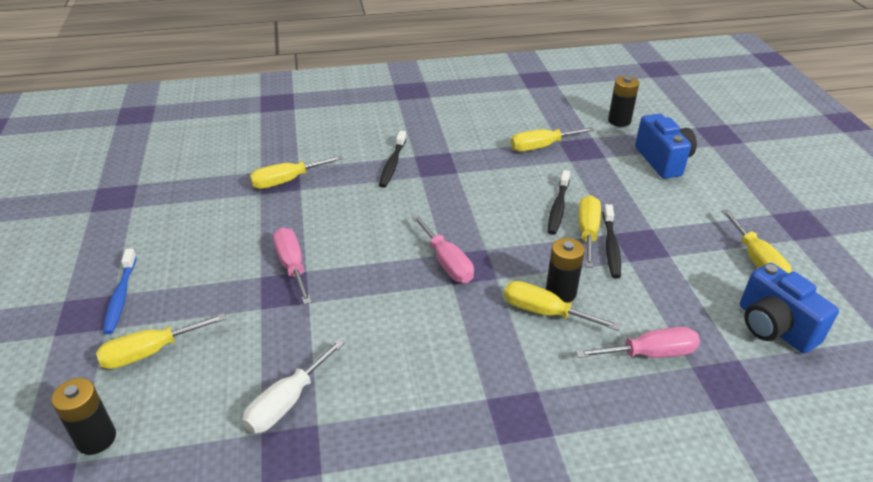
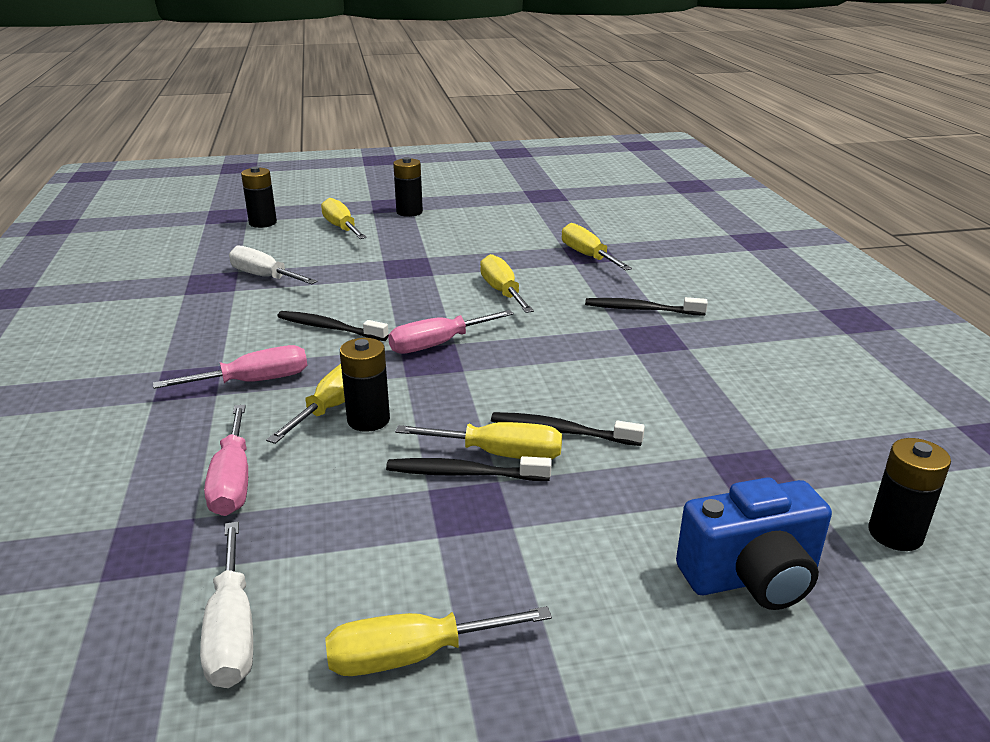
camera: 90 degrees right, 10 degrees down
(121, 296) = (409, 212): blue toothbrush -> black battery
(292, 266) = (440, 268): pink screwdriver -> pink screwdriver (254, 381)
(416, 331) = (330, 328): none -> black toothbrush
(541, 146) = (739, 427): yellow screwdriver -> yellow screwdriver (502, 292)
(773, 327) = (232, 631): blue camera -> white screwdriver

